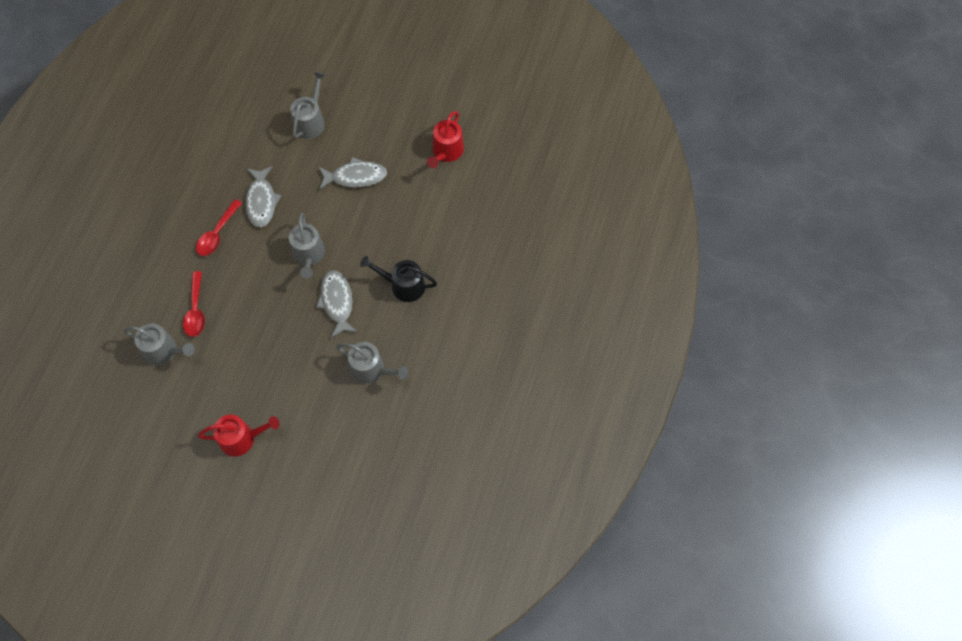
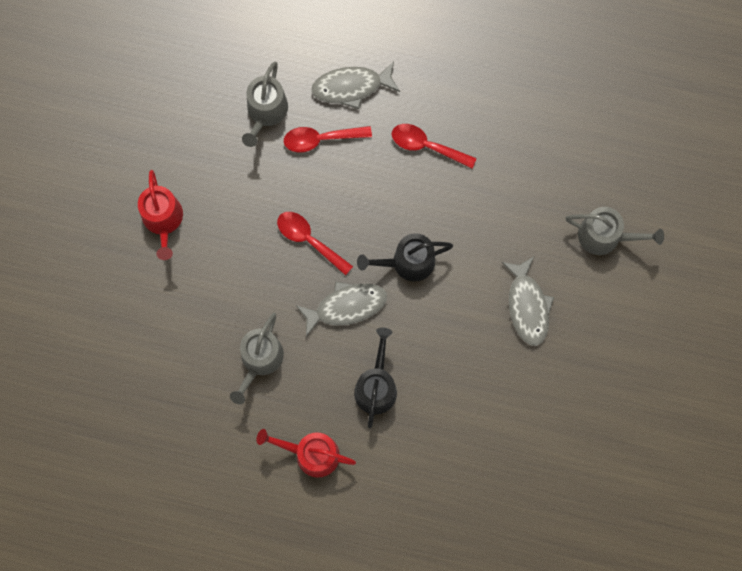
camera: 85 degrees right, 10 degrees up
(261, 201) = (478, 192): grey fish -> grey fish (351, 87)
(278, 325) = (309, 240): none -> red spoon
(308, 255) = (408, 262): grey watering can -> black watering can
(446, 152) = (579, 422): red watering can -> red watering can (311, 454)

